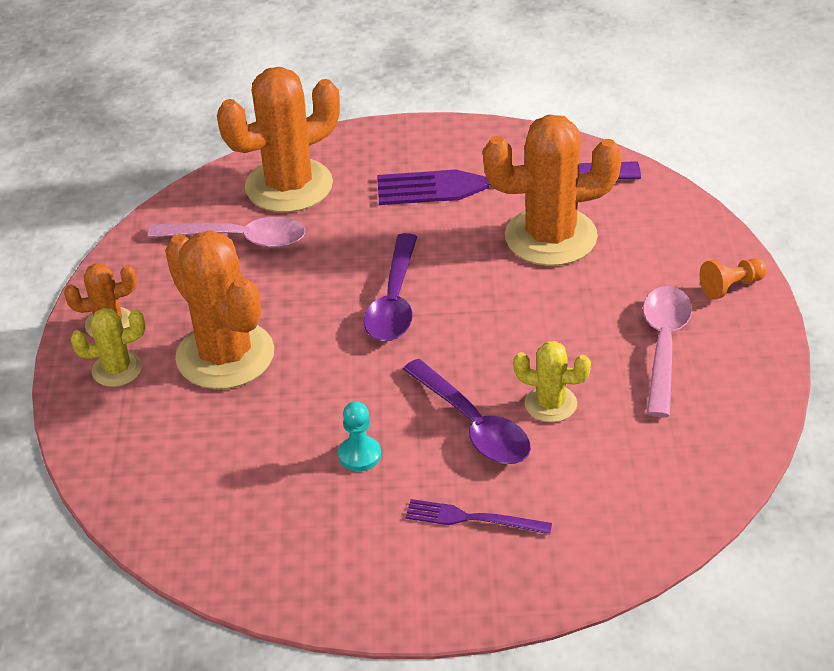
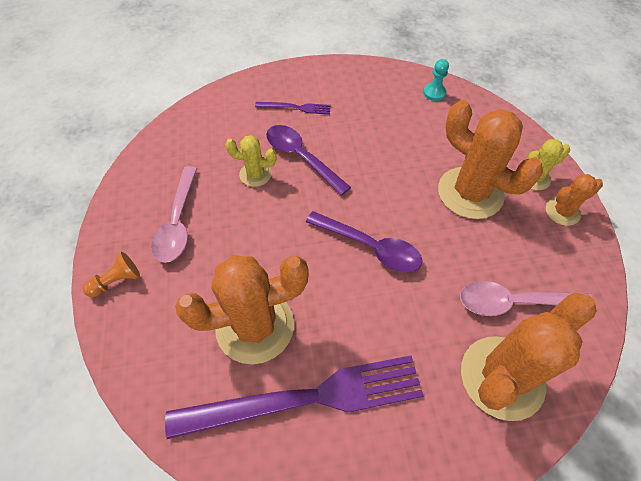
camera: 170 degrees right, 15 degrees up
(359, 455) = (363, 135): turquoise pawn -> turquoise pawn (434, 93)
(394, 301) = (370, 247): purple spoon -> purple spoon turned 120 degrees clockwise

